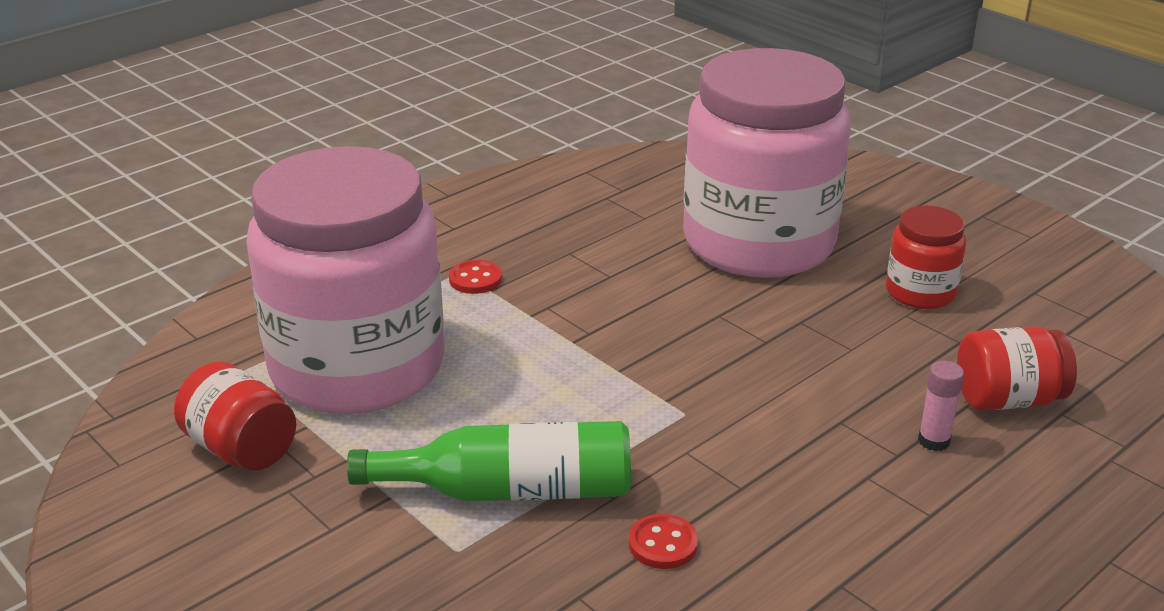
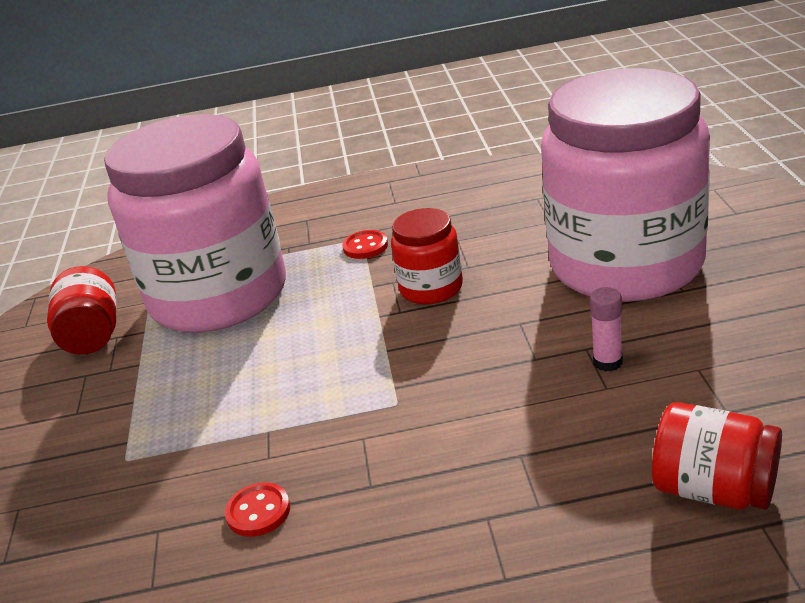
camera: 40 degrees right, 0 degrees up
(511, 491) = (207, 425): green bottle -> none
(920, 292) = (738, 350): red jar -> red jar (431, 288)
(933, 441) = (588, 506): pink glue stick -> pink glue stick (607, 362)

